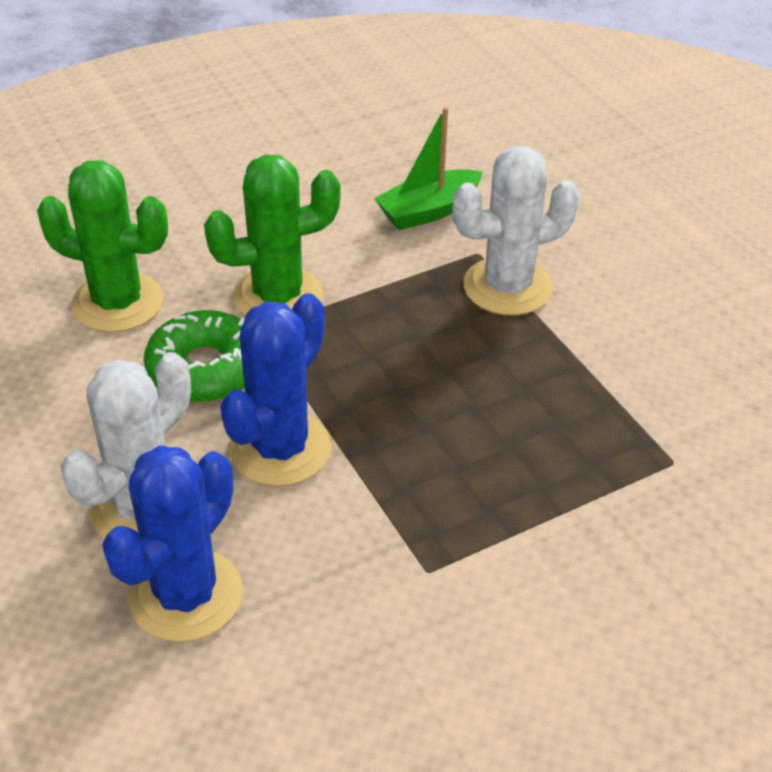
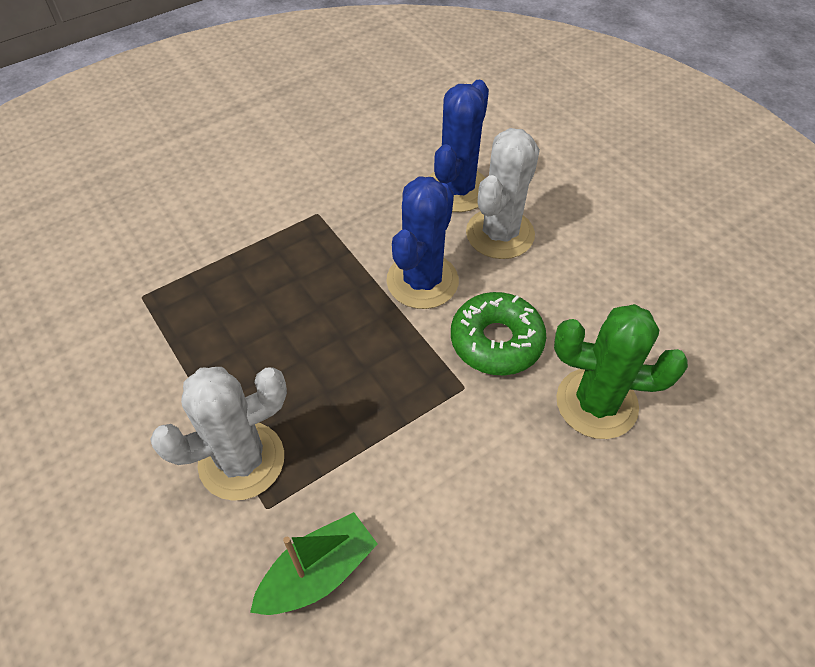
camera: 175 degrees right, 10 degrees up
(278, 296) = (456, 426): green cactus -> none

